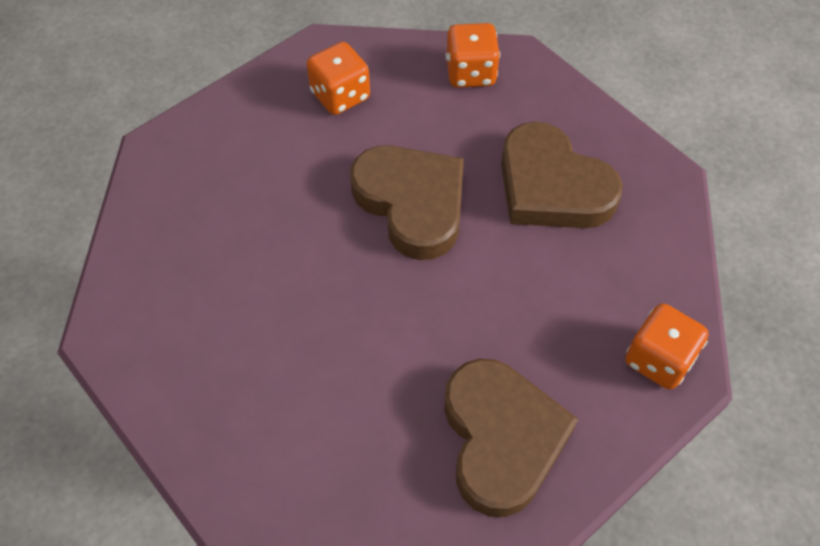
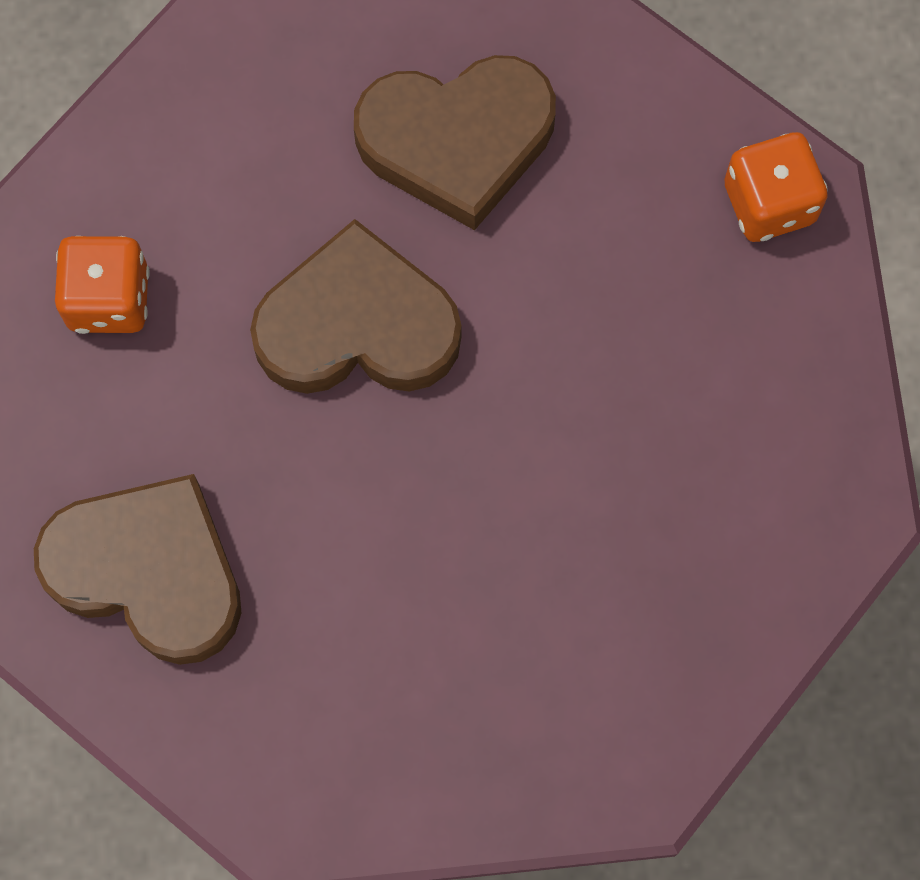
camera: 55 degrees left, 15 degrees up
(470, 73) = (200, 106): orange dice -> none
(501, 439) = (744, 443): brown heart -> brown heart (149, 571)

